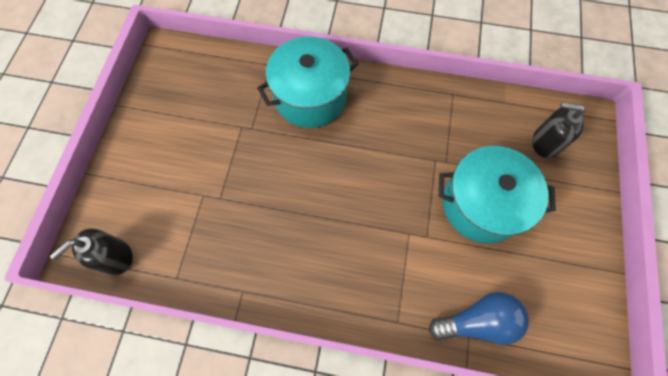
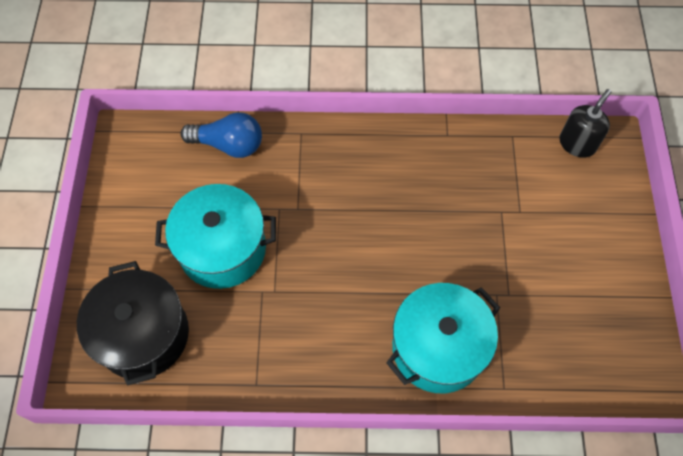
camera: 170 degrees right, 5 degrees down
(477, 321) = (228, 145): blue light bulb -> blue light bulb turned 150 degrees counterclockwise
(545, 143) = (143, 334): black soap dispenser -> black pot

